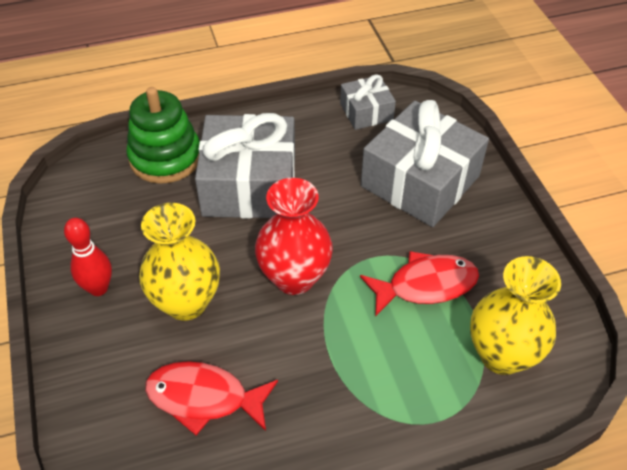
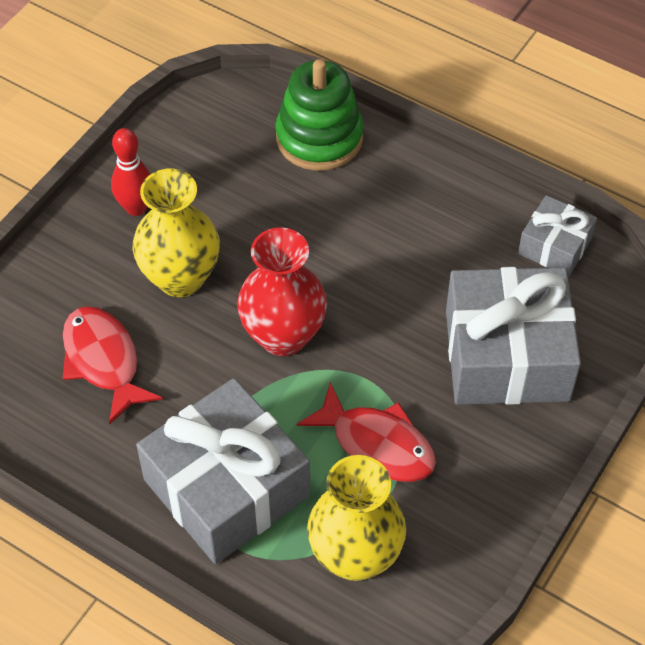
camera: 50 degrees right, 5 degrees up
(249, 185) = (354, 224): grey gift -> grey gift (226, 487)

